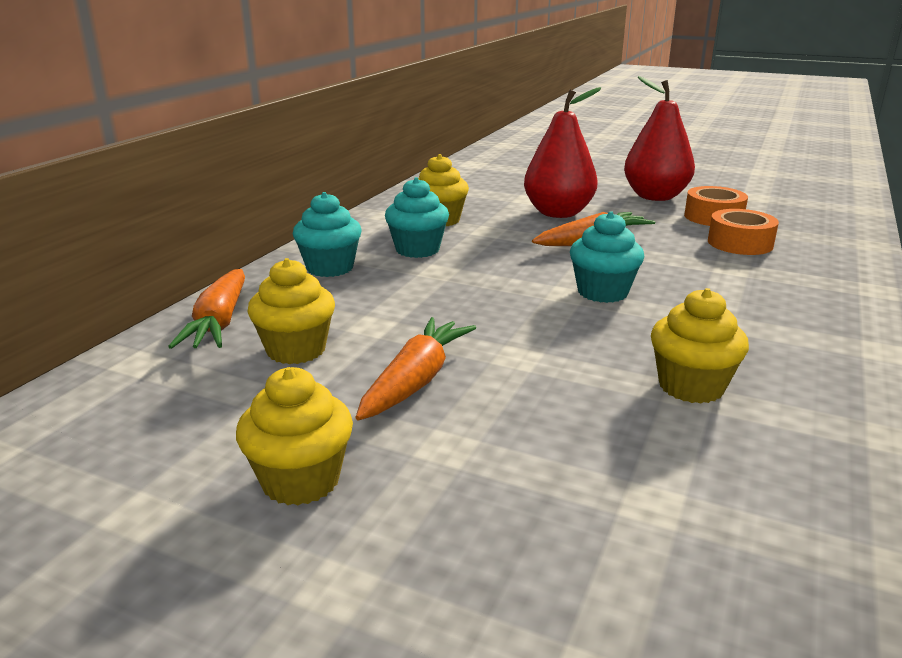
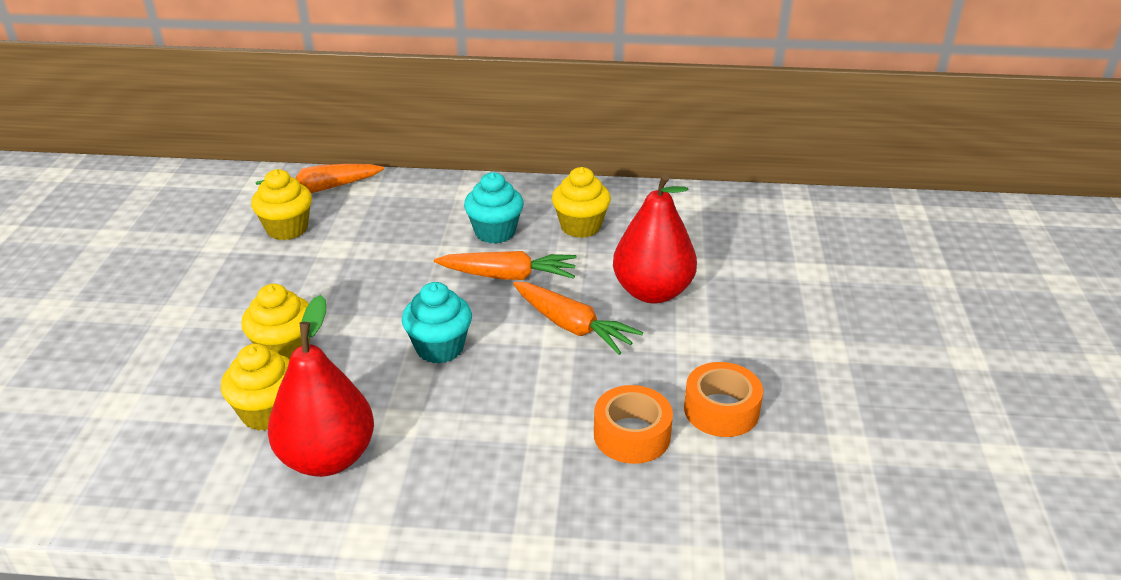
camera: 70 degrees right, 10 degrees up
(301, 480) = (136, 273): yellow cupcake -> yellow cupcake (284, 350)
(330, 268) = (433, 203): turquoise cupcake -> none
(416, 381) = (253, 285): orange carrot -> orange carrot (508, 276)
(655, 197) = (772, 356): red pear -> red pear (328, 458)

